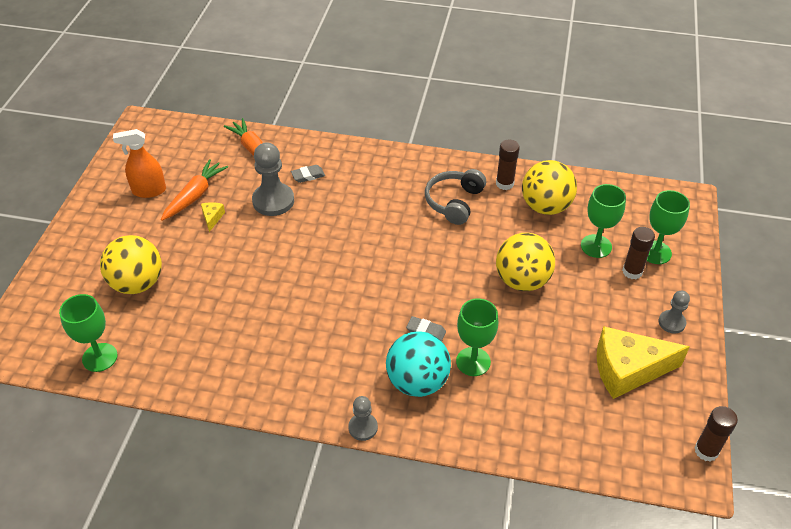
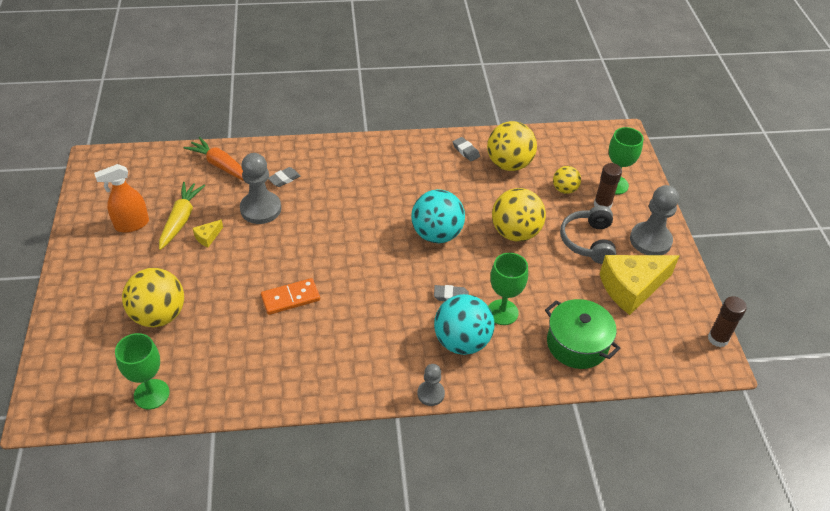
camera: 20 degrees left, 0 degrees up
(195, 195) = (181, 219): orange carrot -> yellow carrot
(212, 218) = (207, 237): yellow cheese -> yellow cheese turned 120 degrees counterclockwise
(265, 296) = (290, 298): none -> orange domino
(437, 264) = (436, 234): none -> turquoise ball
(454, 202) = (428, 176): grey headphones -> grey headphones (588, 241)
(504, 183) = (466, 151): brown glue stick -> grey eraser
(540, 415) = (577, 344): none -> green pot
(596, 246) = (564, 189): green goblet -> yellow ball
(671, 322) = (650, 240): grey pawn -> grey pawn, size x1.78

